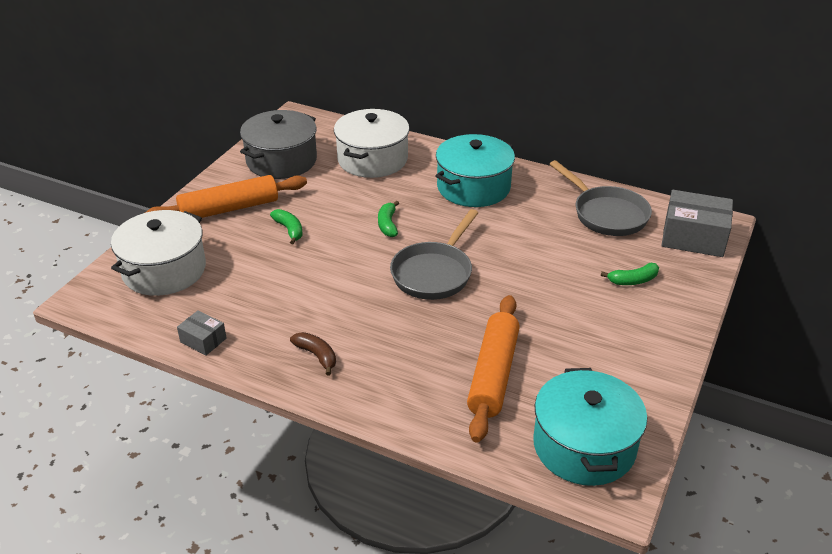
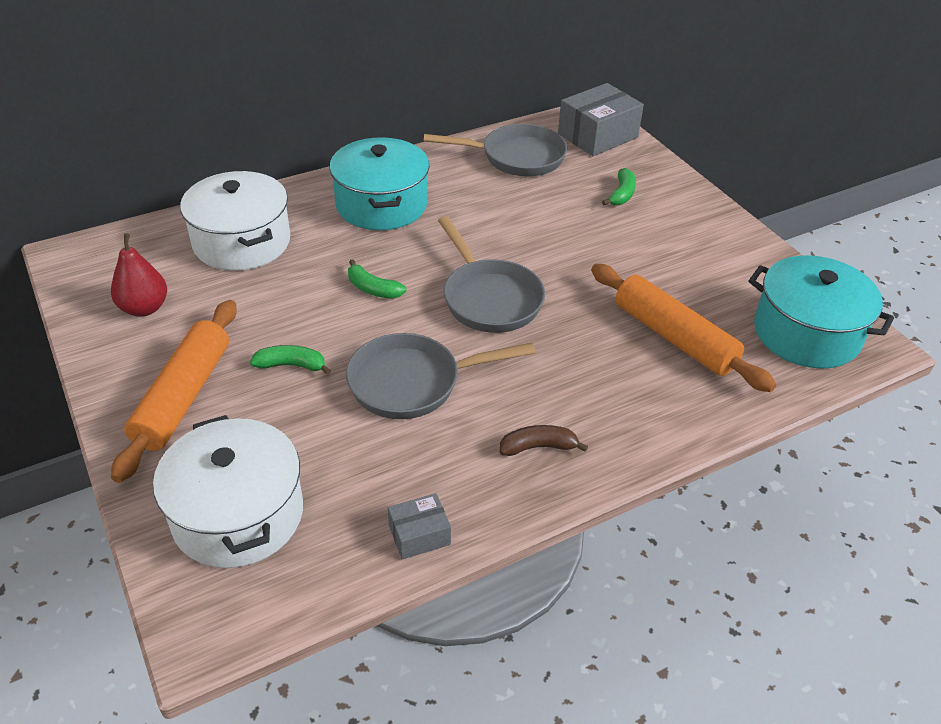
camera: 55 degrees left, 5 degrees up
(281, 160) = (144, 308): grey pot -> red pear
(321, 280) = (413, 382): none -> grey pan

